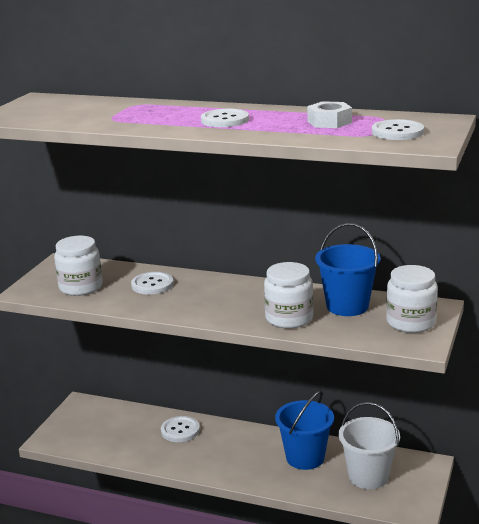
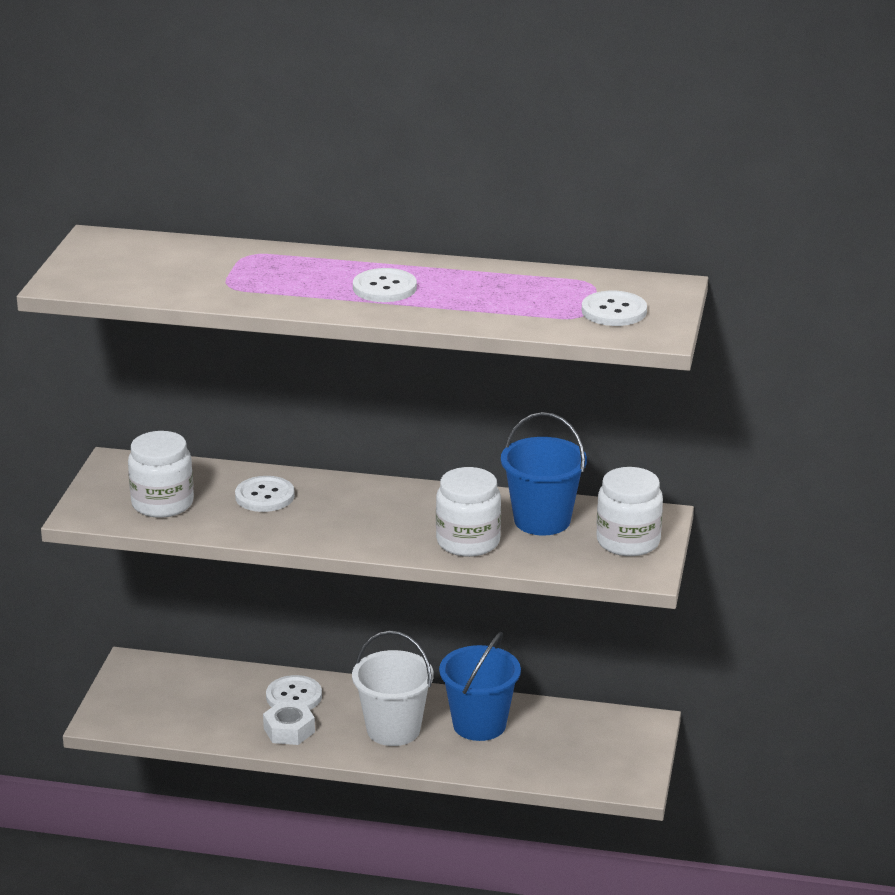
camera: 10 degrees left, 5 degrees up
(329, 122) = (524, 292): white nut -> white nut (289, 730)
(368, 476) = (569, 744): white bucket -> white bucket (393, 729)

